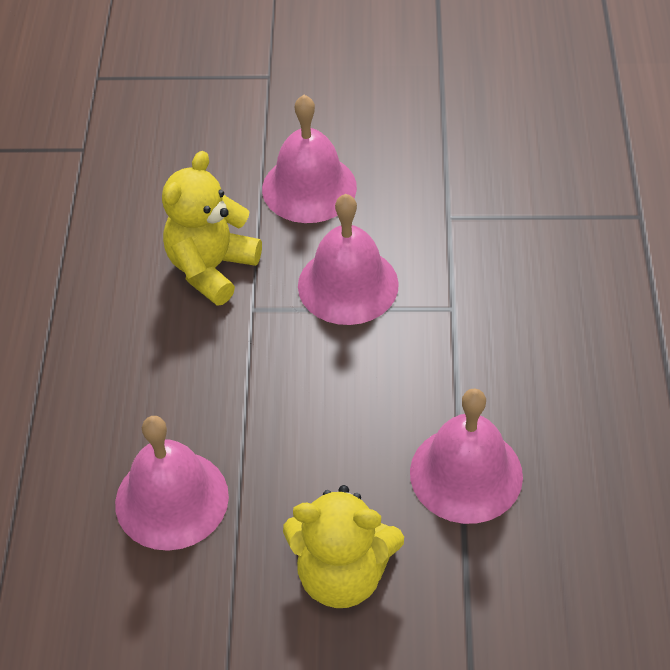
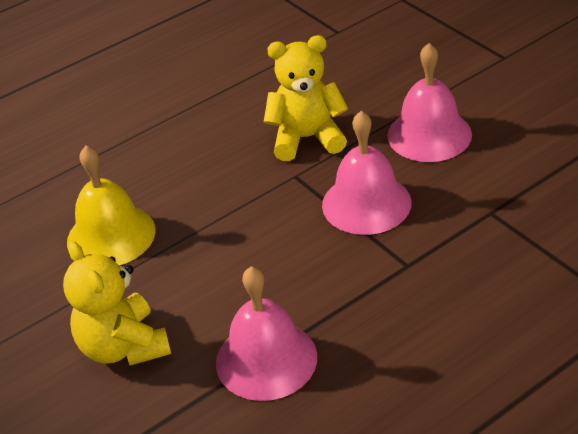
camera: 55 degrees right, 10 degrees down
(172, 499) = (111, 235): pink bell -> yellow bell

